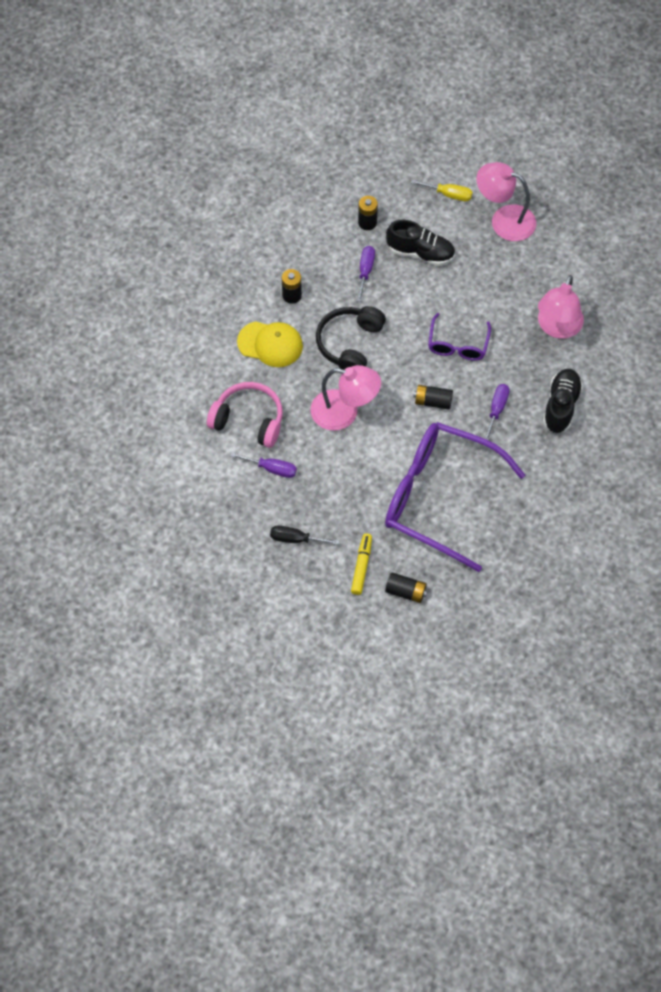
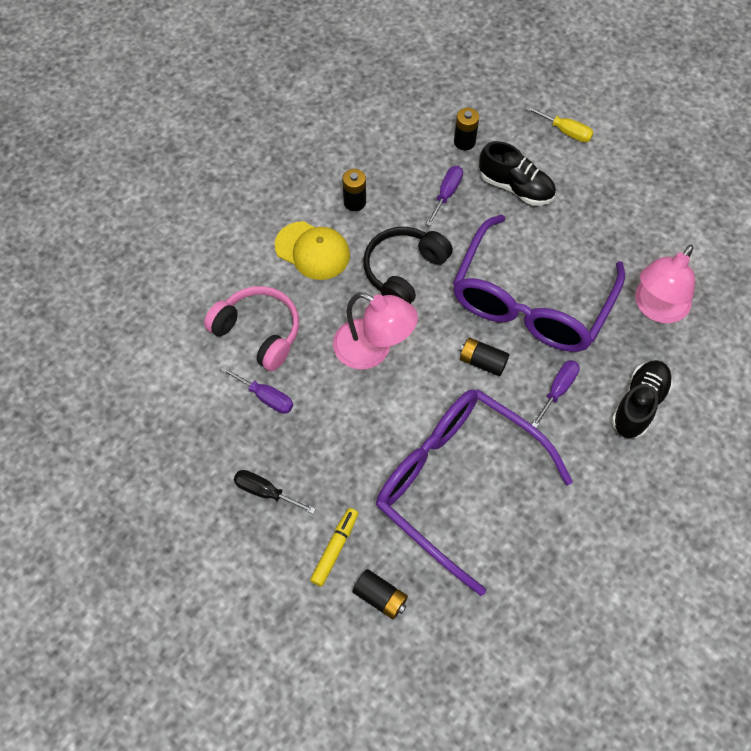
camera: 15 degrees right, 0 degrees up
(458, 344) = (531, 301): purple glasses -> purple glasses, size x2.09
(504, 220) = (622, 172): pink lamp -> none

